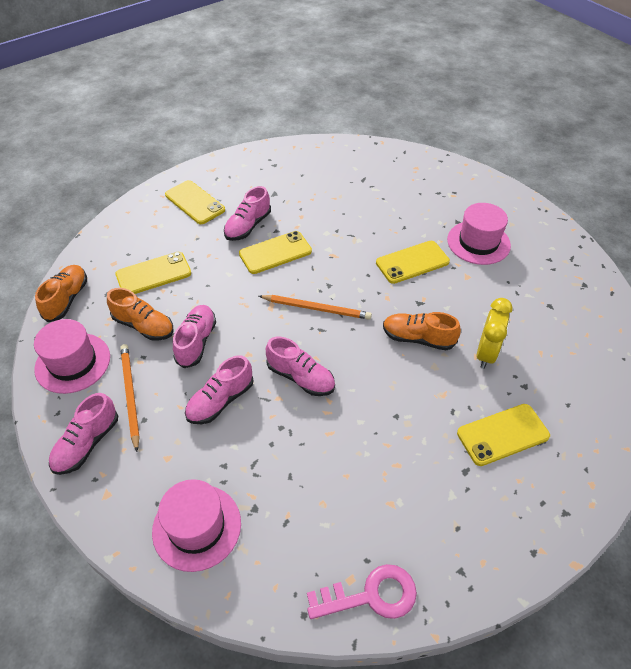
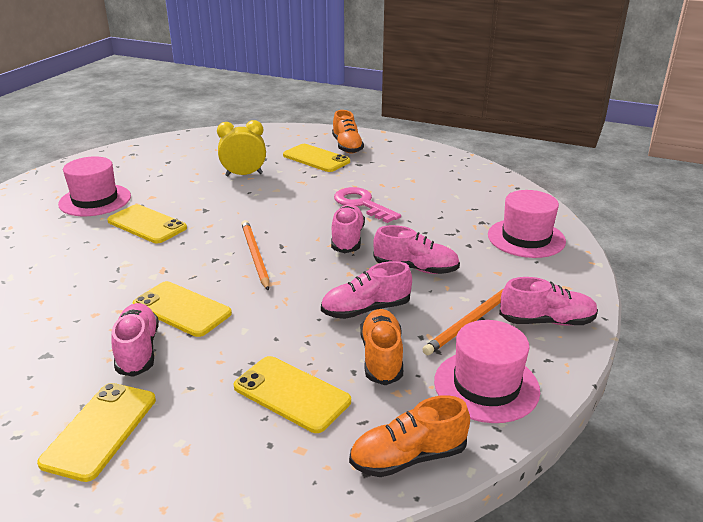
camera: 120 degrees left, 20 degrees down
(248, 226) = (138, 350): pink shoe -> pink shoe turned 105 degrees counterclockwise
(370, 595) = (477, 173): pink key -> pink key (362, 204)
(418, 338) = (251, 201): orange shoe -> orange shoe (347, 146)

